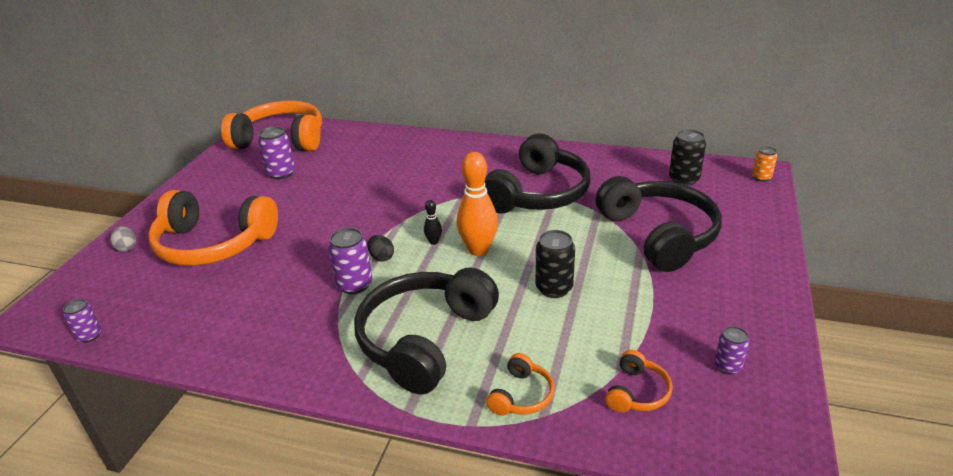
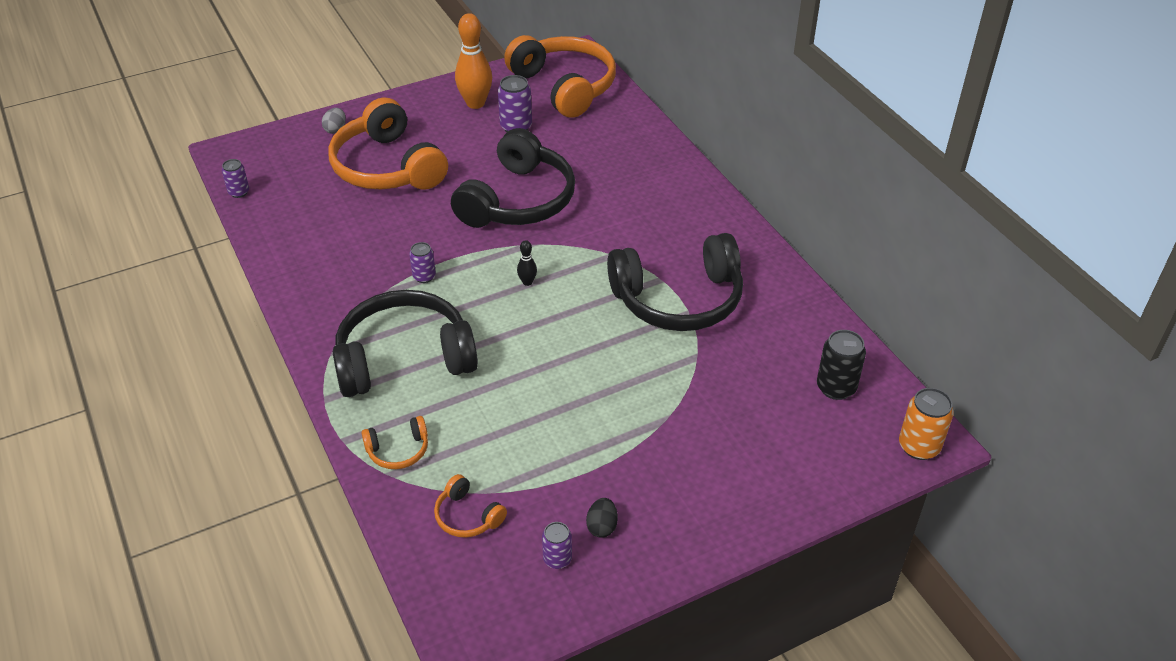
camera: 45 degrees right, 10 degrees up
(354, 285) = (424, 276): purple can -> purple can, size x0.63
(381, 257) = (473, 267): black egg -> black egg (602, 527)
(478, 250) = (547, 316): orange bowling pin -> orange bowling pin (475, 103)
(554, 288) = (546, 394): black can -> none
(637, 392) = (467, 516): orange headphones -> orange headphones turned 60 degrees clockwise
(658, 235) = (707, 419): black headphones -> black headphones (518, 200)
(761, 177) = (919, 446): orange can -> orange can, size x1.59

